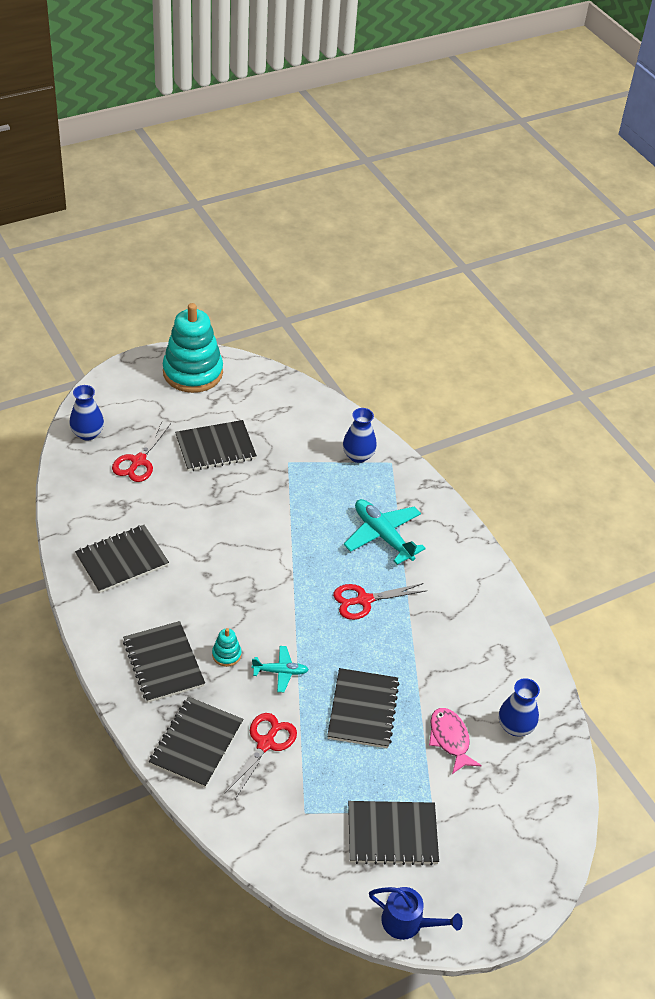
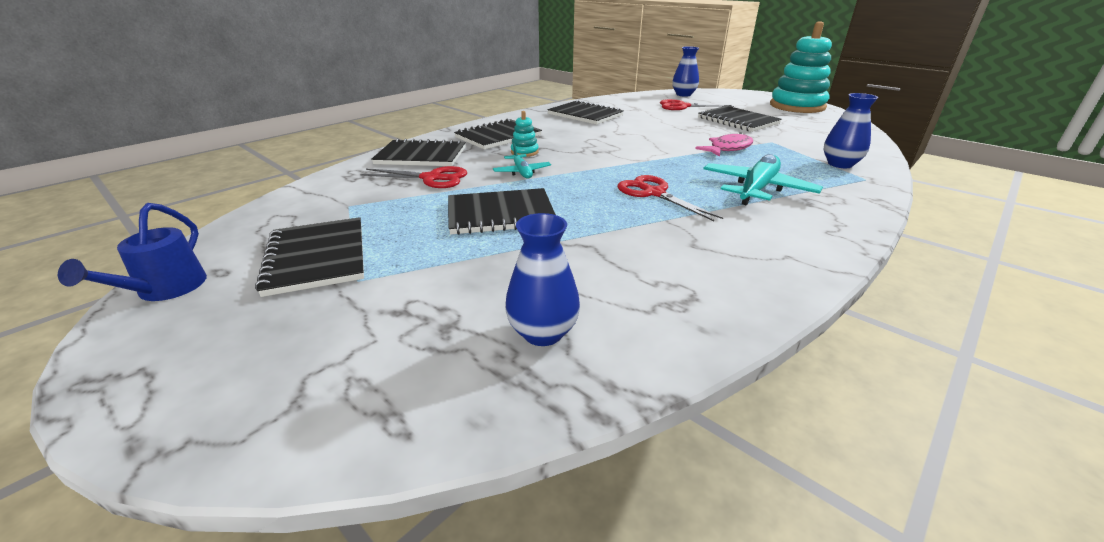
camera: 75 degrees right, 15 degrees down
(450, 739) = (486, 275): pink fish -> pink fish (728, 148)

